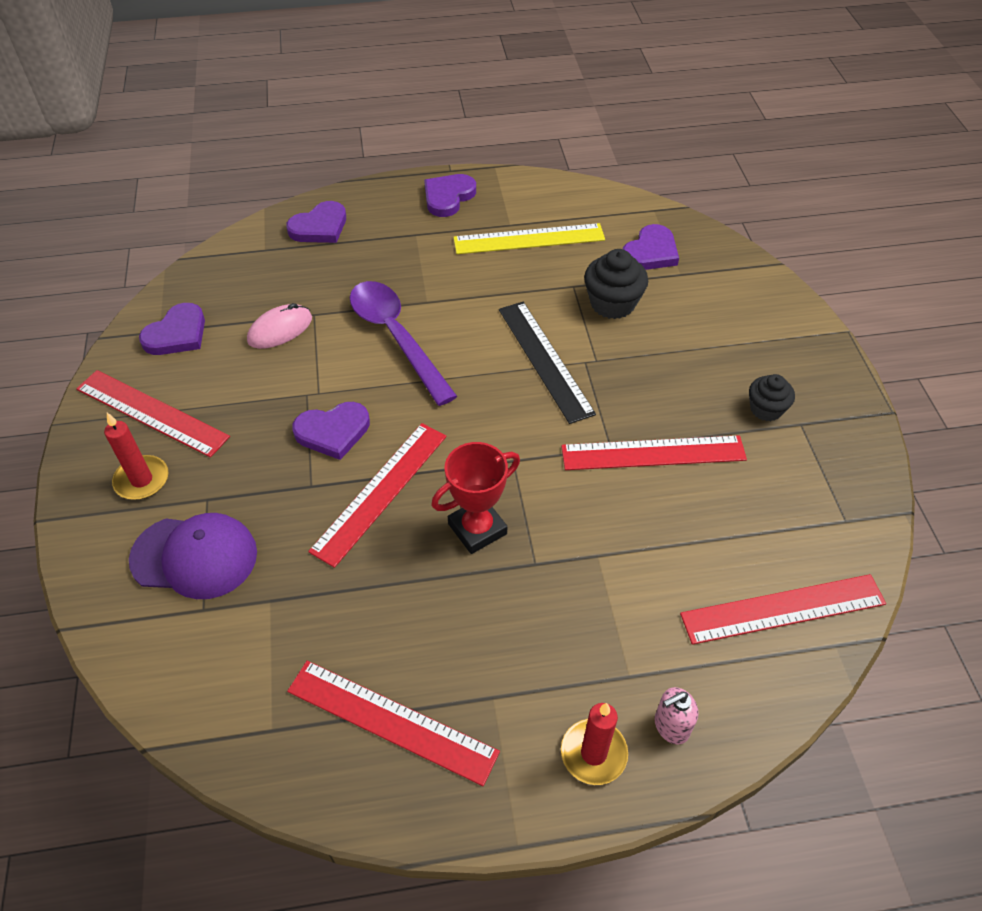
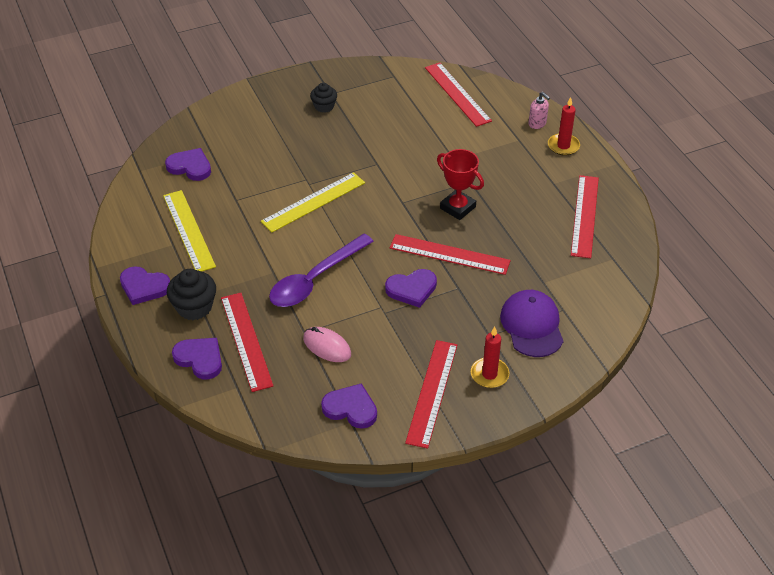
camera: 105 degrees left, 5 degrees down
(333, 432) = (412, 289): purple heart -> purple heart turned 105 degrees clockwise
(544, 360) = (313, 202): black ruler -> yellow ruler
(612, 303) = (249, 178): black cupcake -> black cupcake (194, 307)
(653, 453) = (374, 146): red ruler -> red ruler (246, 341)

